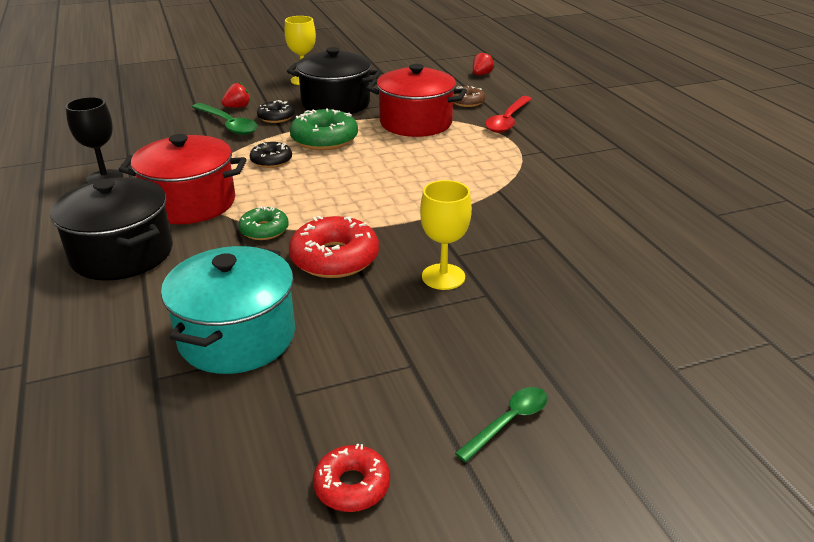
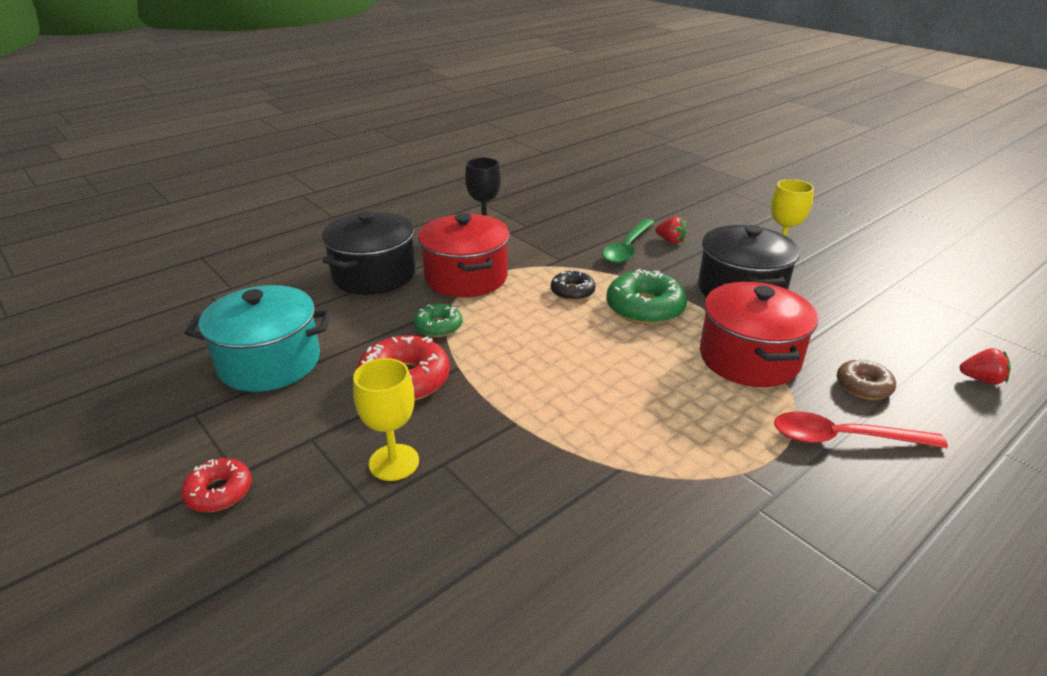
camera: 70 degrees right, 0 degrees up
(276, 117) = (669, 267): black donut -> none
(352, 485) = (77, 476): red donut -> red donut (219, 492)
(508, 422) = (145, 565): green spoon -> none

